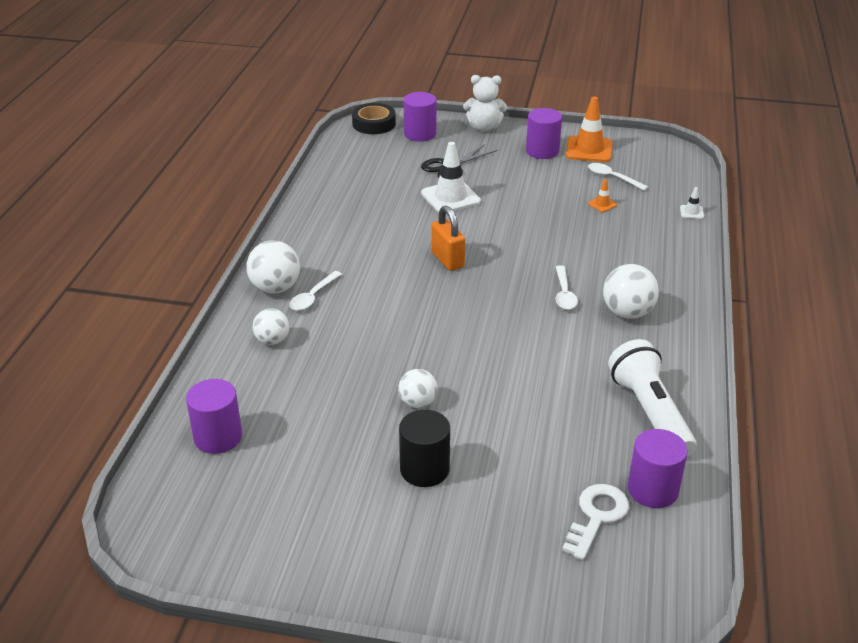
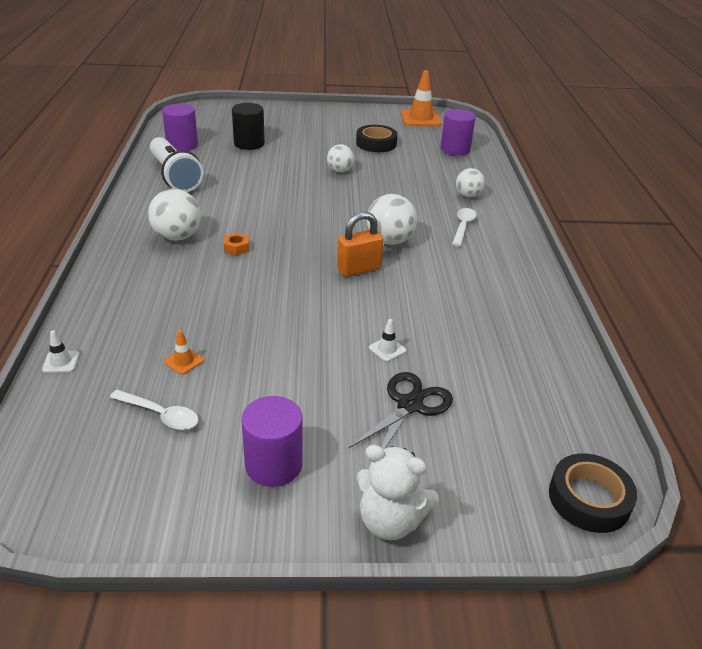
camera: 165 degrees right, 0 degrees up
(275, 288) = (501, 230): white ball -> white ball (389, 241)
(336, 464) = (376, 143): none -> black tape
(420, 134) = (494, 481): purple cylinder -> none
(424, 469) = (322, 145): black cylinder -> black cylinder (249, 144)
(447, 260) = (359, 269): orange padlock -> orange padlock turned 75 degrees counterclockwise
(450, 197) = (387, 349): white traffic cone -> white traffic cone, size x0.46
(484, 127) = (390, 521): white teddy bear -> white teddy bear turned 150 degrees counterclockwise
(564, 294) = (236, 248): white spoon -> orange nut
(589, 150) = (191, 481): orange traffic cone -> orange traffic cone (420, 119)
(596, 516) = (218, 135): white key -> none

